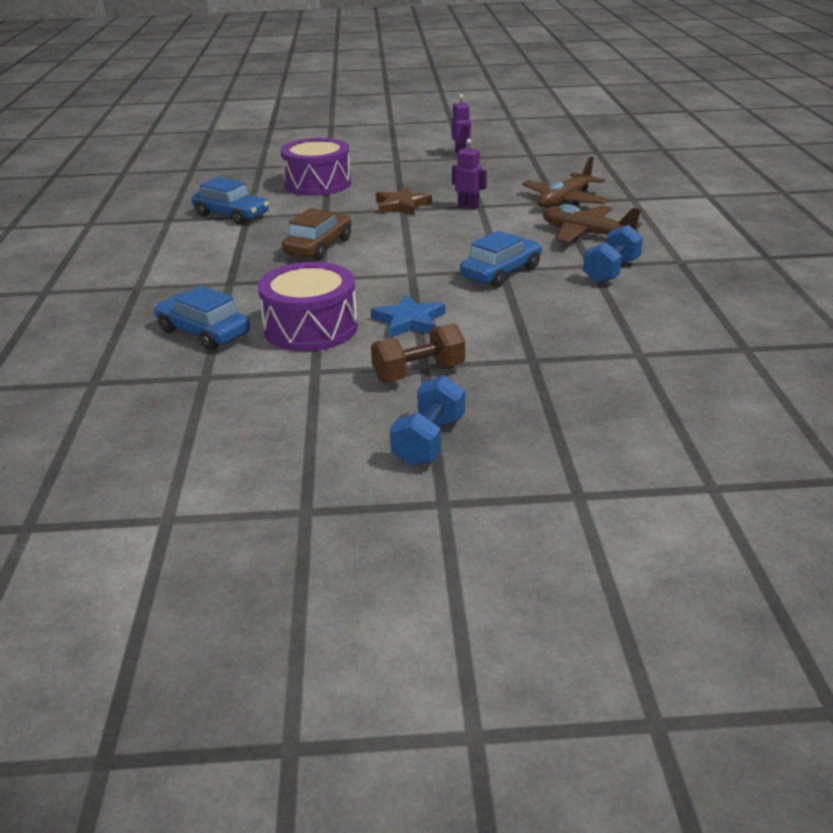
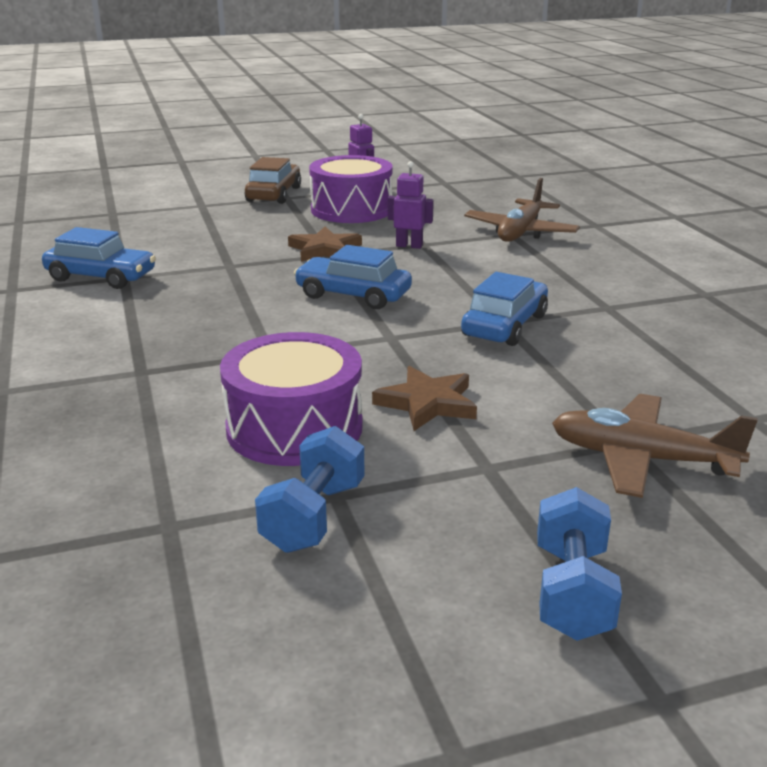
camera: 15 degrees left, 5 degrees down
(203, 332) = (135, 452): blue car -> blue car (353, 295)
(317, 184) = (200, 230): purple drum -> purple drum (351, 209)
(318, 247) = (244, 310): brown car -> brown car (274, 194)
(409, 321) = (427, 403): blue star -> brown star
(418, 373) = (487, 480): brown dumbbell -> none
(586, 234) = (574, 269): brown plane -> brown plane (642, 459)
(611, 271) = (637, 313): blue dumbbell -> blue dumbbell (313, 516)

